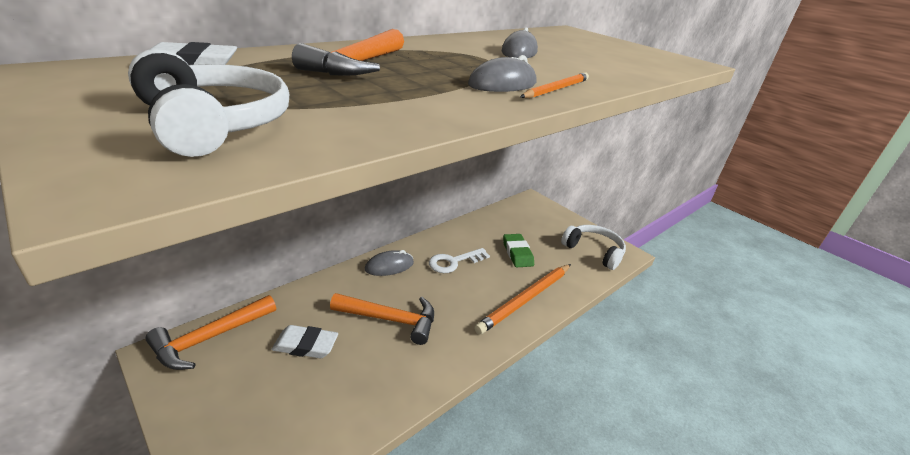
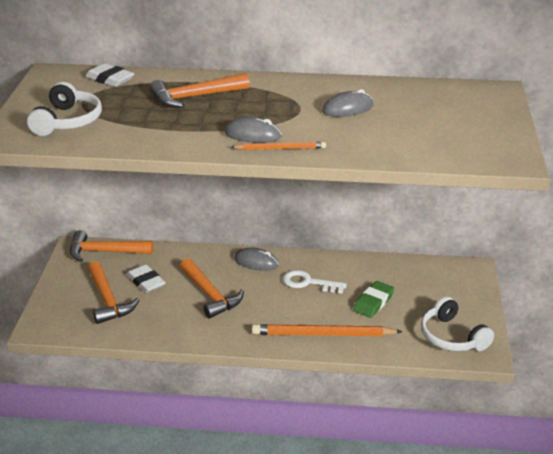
camera: 50 degrees right, 0 degrees up
(286, 396) = (108, 300): none -> orange hammer
(593, 251) = (452, 337): white headphones -> white headphones turned 150 degrees clockwise

